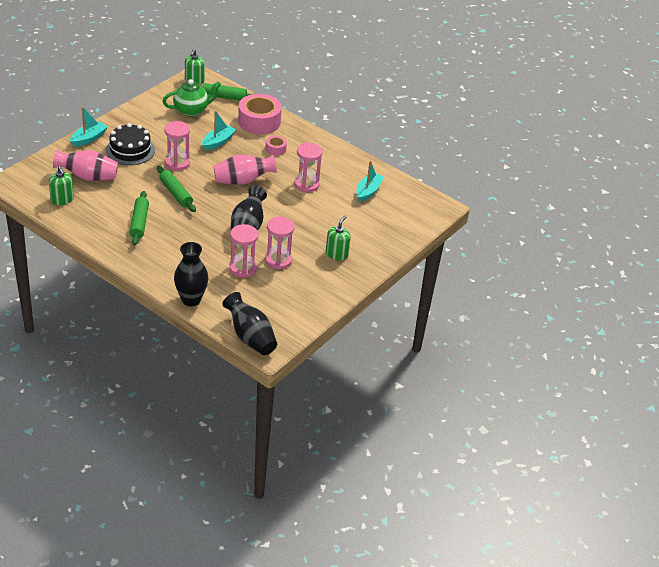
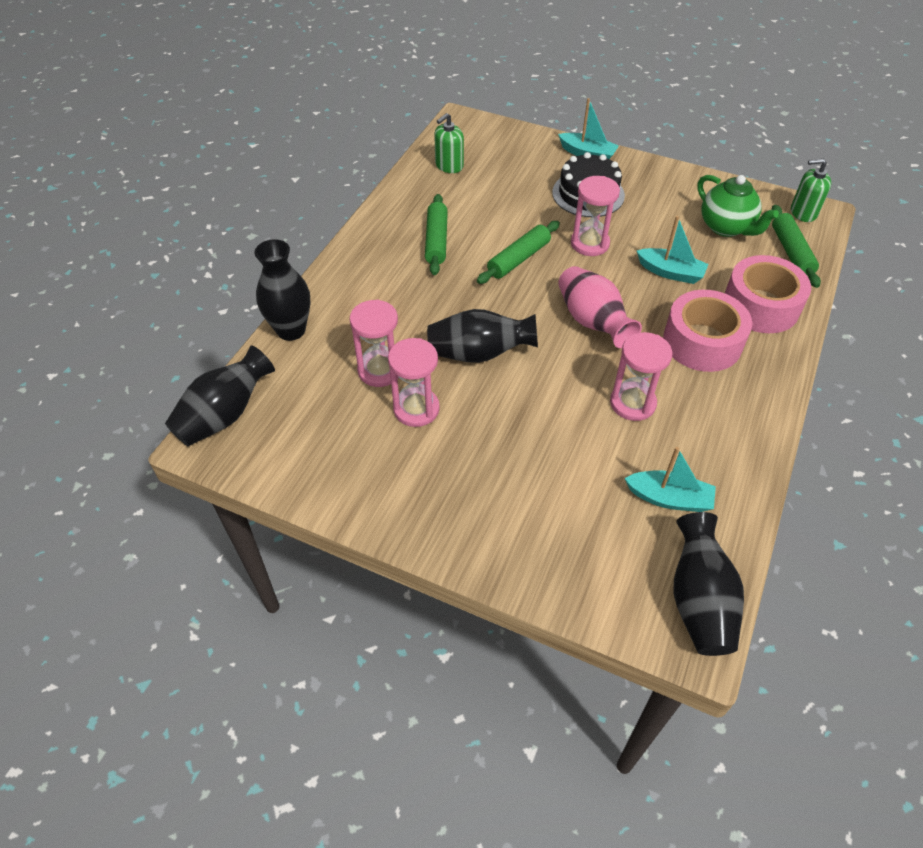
camera: 80 degrees right, 10 degrees up
(88, 177) = (507, 174): pink vase -> none
(139, 222) = (436, 240): green rolling pin -> green rolling pin turned 75 degrees counterclockwise
(275, 149) = (702, 342): pink tape -> pink tape, size x2.10
(336, 254) = (465, 486): green soap dispenser -> none
(423, 200) = (699, 600): none -> black vase

